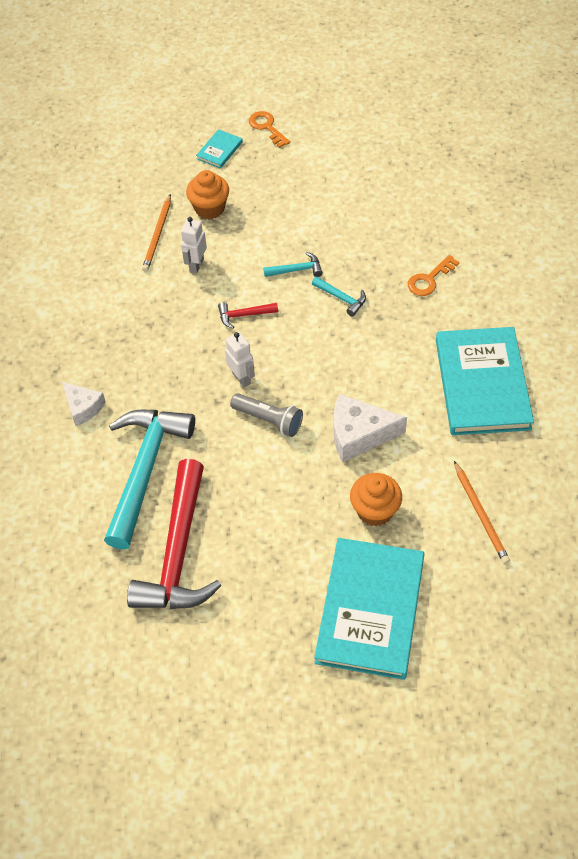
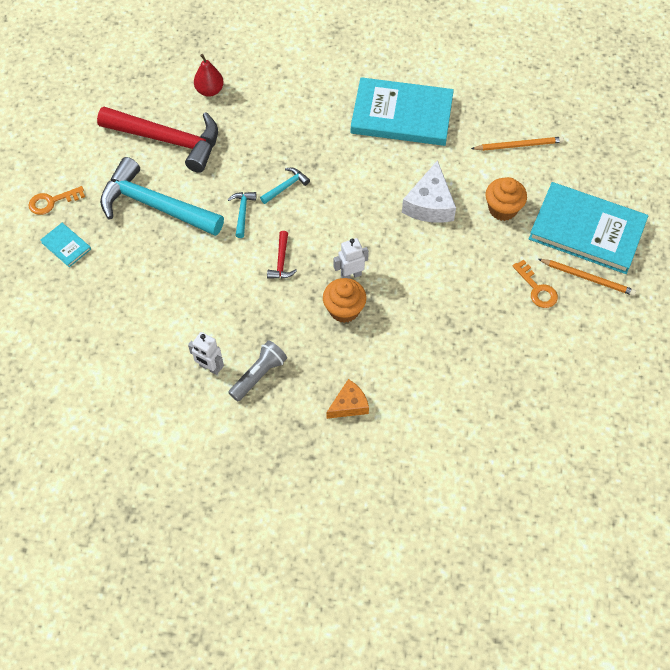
camera: 80 degrees left, 5 degrees up
(83, 407) = (349, 405): white cheese -> orange cheese
(145, 469) = (429, 363): turquoise hammer -> turquoise hammer (154, 205)
(157, 235) = (158, 315): orange pencil -> orange pencil (588, 278)
(178, 553) = (516, 350): red hammer -> red hammer (168, 140)
(196, 265) = (209, 289): white robot -> white robot (210, 368)
(210, 208) = (140, 266): orange cupcake -> orange cupcake (344, 310)
(269, 420) = (400, 263): grey flashlight -> grey flashlight (259, 375)
(429, 279) = (286, 122): orange key -> orange key (537, 289)
(448, 206) = (210, 90): none -> red pear

